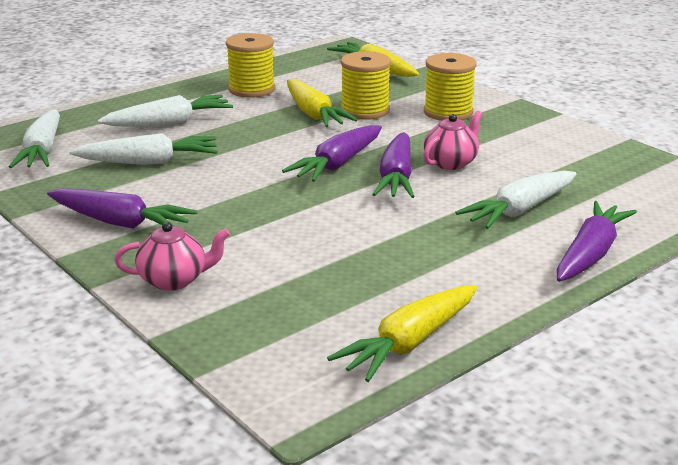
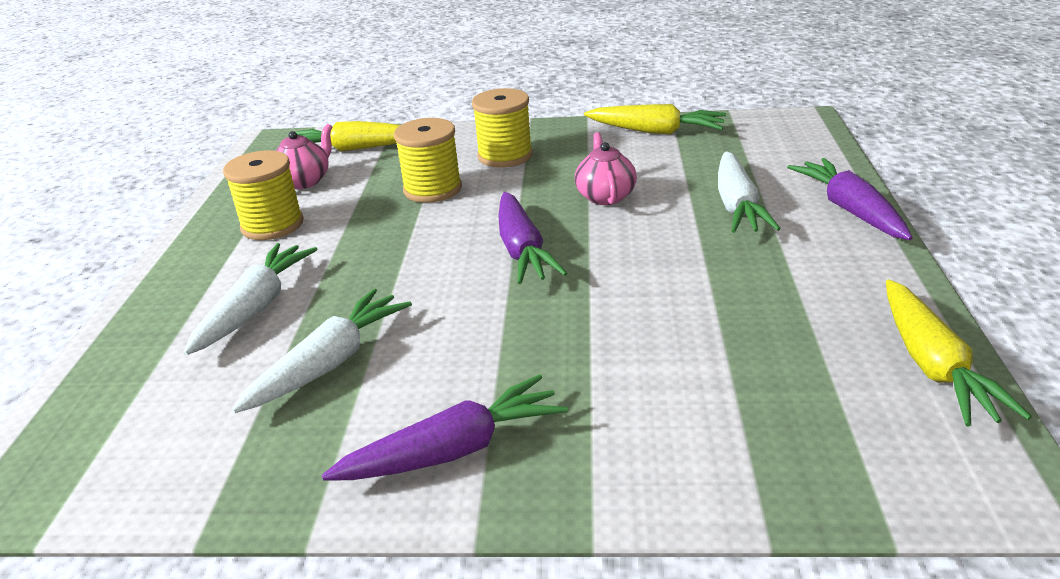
camera: 45 degrees left, 5 degrees up
(42, 151) = (155, 436): white carrot -> none
(174, 280) = (650, 466): pink teapot -> pink teapot (305, 181)
(313, 114) = (392, 216): yellow carrot -> yellow carrot (655, 131)
(396, 177) = (595, 233): purple carrot -> none

